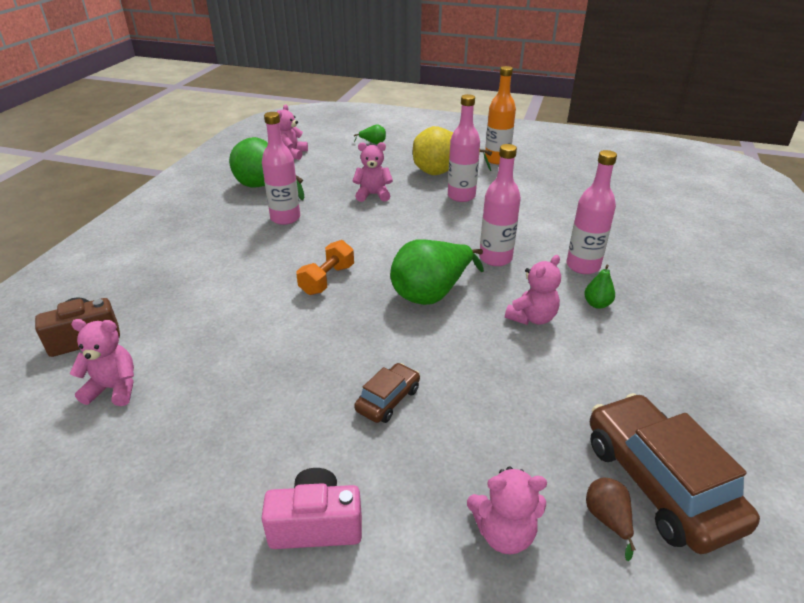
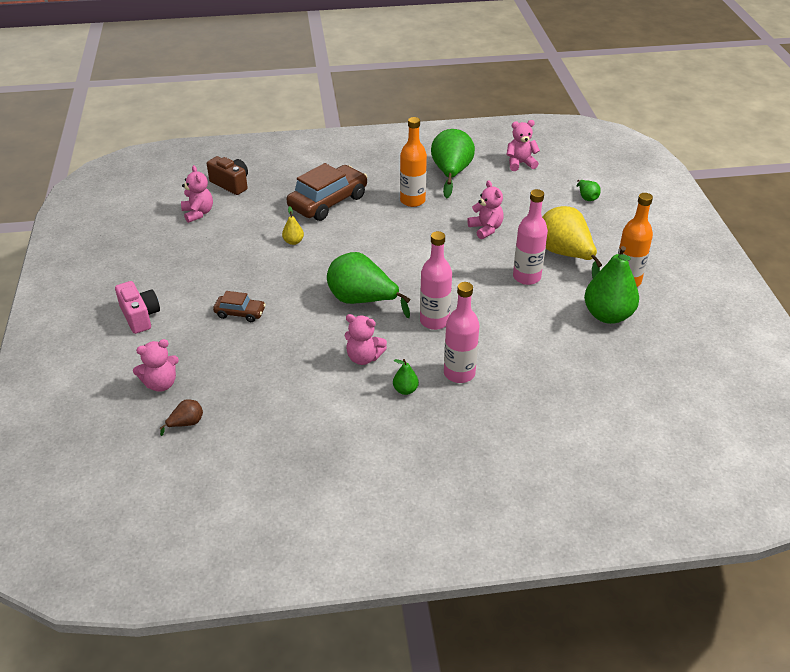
camera: 65 degrees right, 5 degrees up
(276, 315) = (293, 241): none -> yellow pear
(285, 218) = (412, 200): pink bottle -> orange bottle
(327, 280) = (346, 248): orange dumbbell -> none
(504, 533) = (161, 384): pink teddy bear -> pink teddy bear turned 90 degrees counterclockwise
(536, 178) = (607, 315): none -> green pear
(658, 483) = (224, 443): brown car -> brown car (328, 202)

